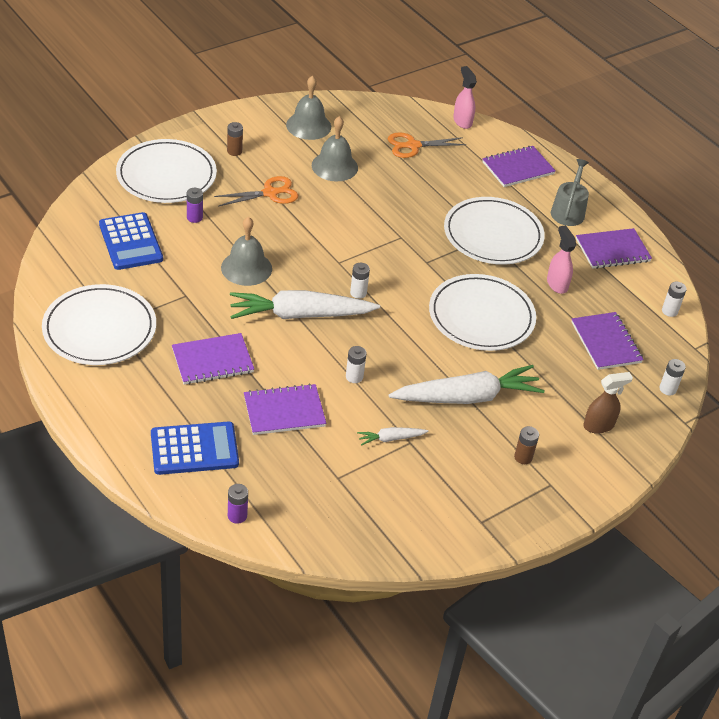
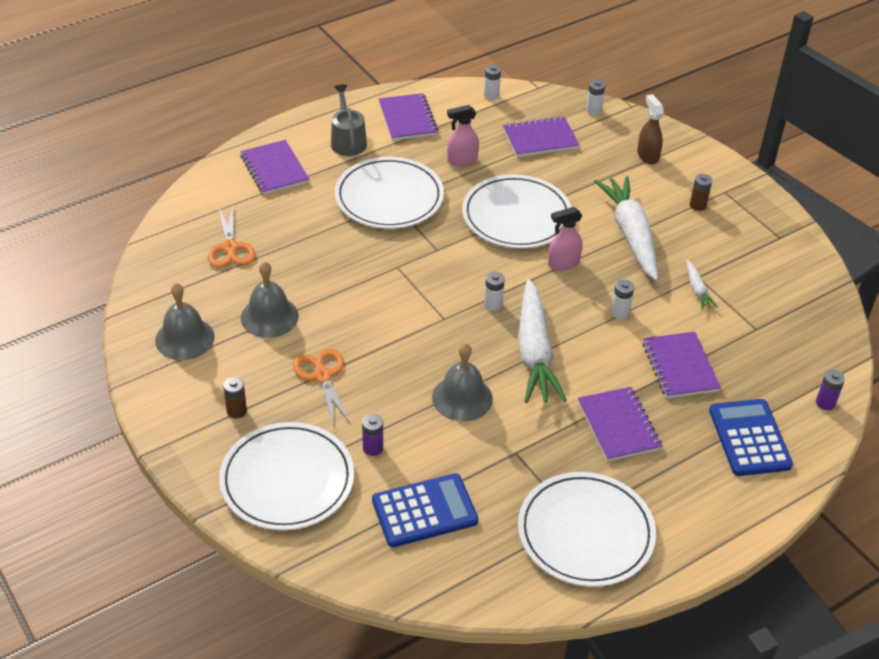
camera: 85 degrees left, 0 degrees up
(462, 121) = (184, 204): pink spray bottle -> pink spray bottle (563, 263)
(568, 211) = (347, 141): grey watering can -> grey watering can turned 60 degrees clockwise

